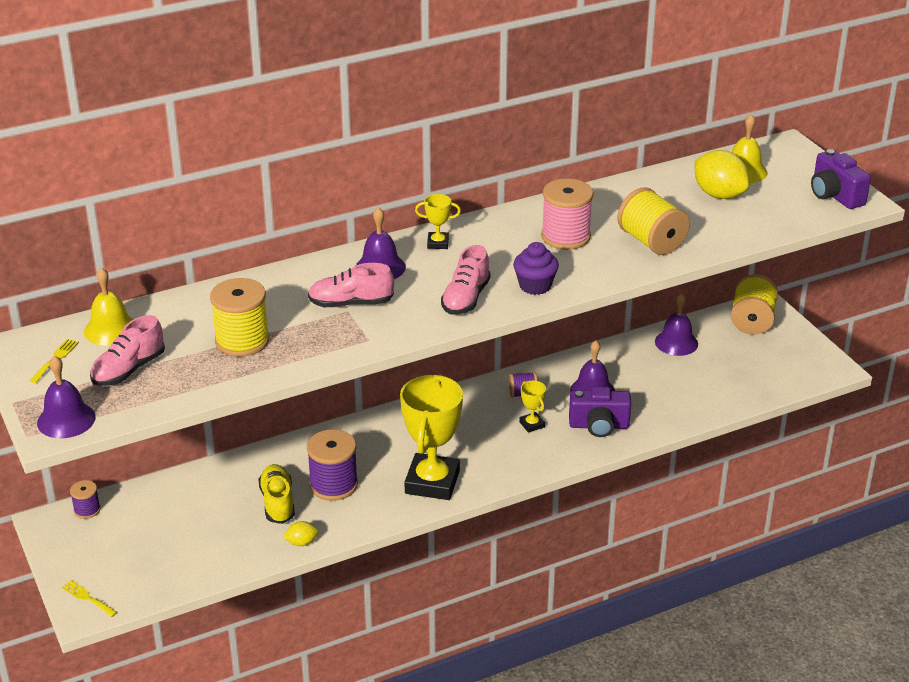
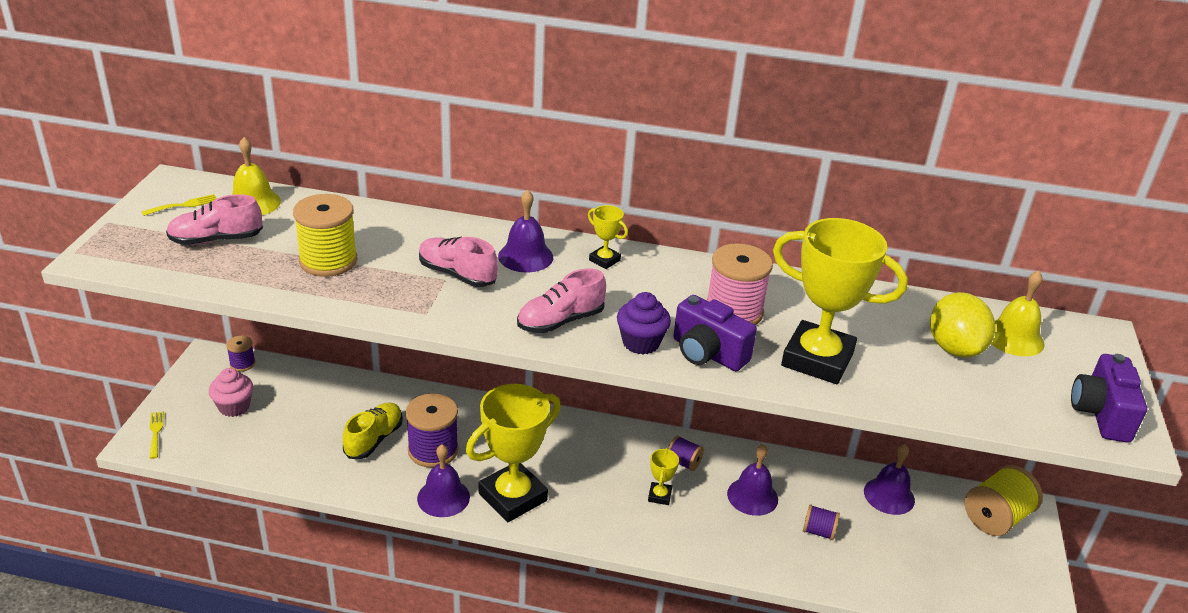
camera: 35 degrees right, 0 degrees up
(66, 420) = (117, 254): purple bell -> purple bell (443, 497)
(128, 544) = (234, 407): none -> pink cupcake
(301, 542) = (350, 485): yellow lemon -> none
(599, 426) = (721, 534): purple camera -> purple camera (707, 353)
(651, 242) = (817, 359): yellow spool -> yellow trophy
(657, 390) = (818, 531): none -> purple spool

